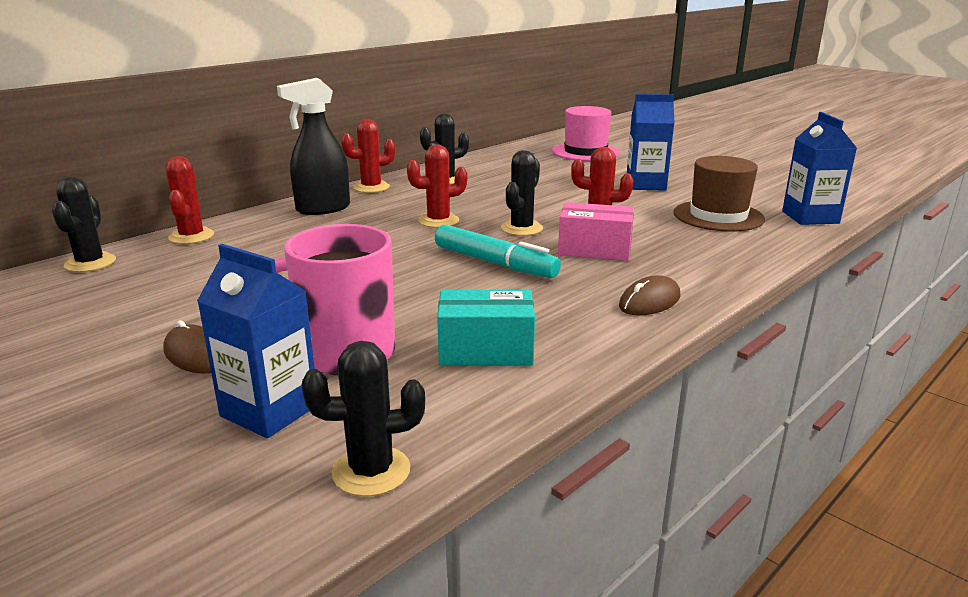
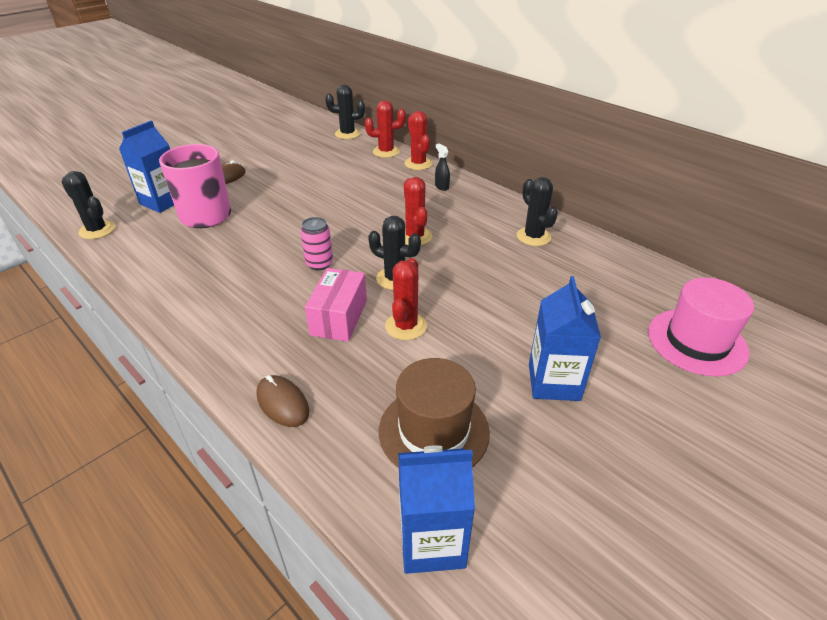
camera: 90 degrees right, 15 degrees up
(322, 209) = (441, 186): black spray bottle -> black spray bottle, size x0.44
(371, 187) = (500, 202): red cactus -> red cactus (418, 164)
(371, 471) = (97, 230): black cactus -> black cactus turned 45 degrees counterclockwise
(486, 351) = (186, 259): turquoise box -> none
(494, 263) = (319, 263): turquoise marker -> pink can
(649, 301) = (224, 337): brown mouse -> brown mouse (282, 403)

